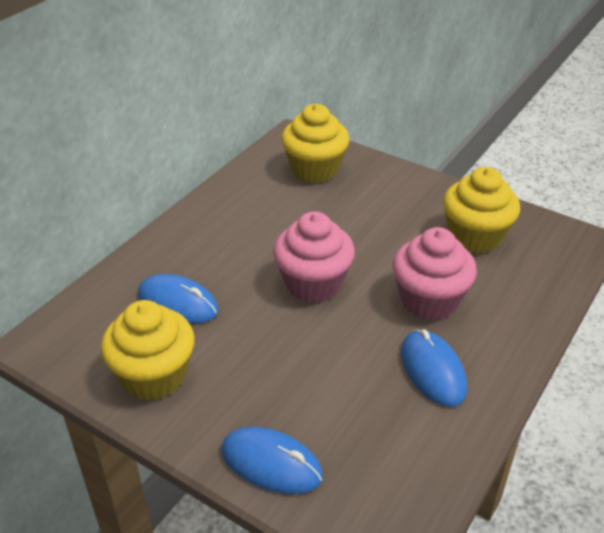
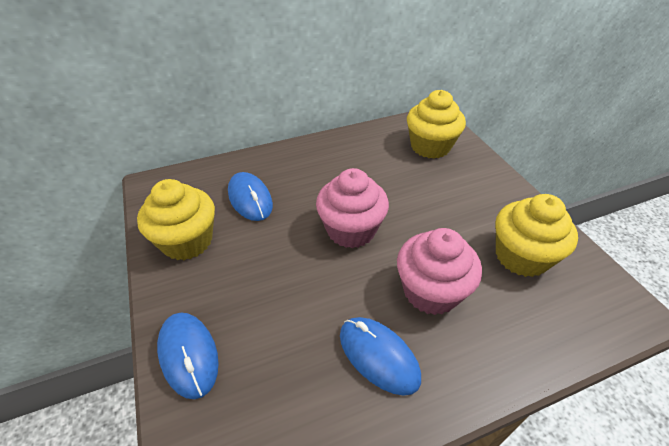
camera: 35 degrees right, 5 degrees up
(432, 370) = (378, 356): blue mouse -> blue mouse turned 60 degrees counterclockwise

